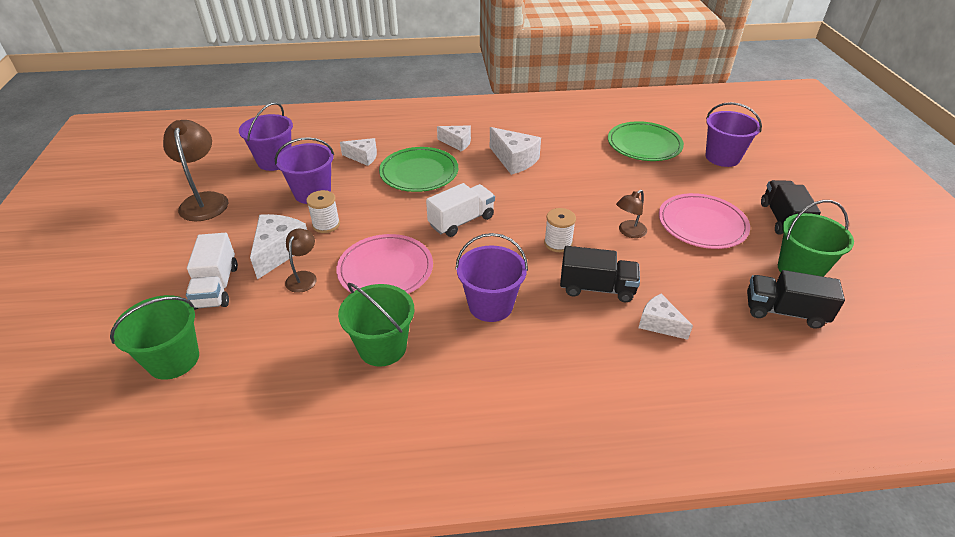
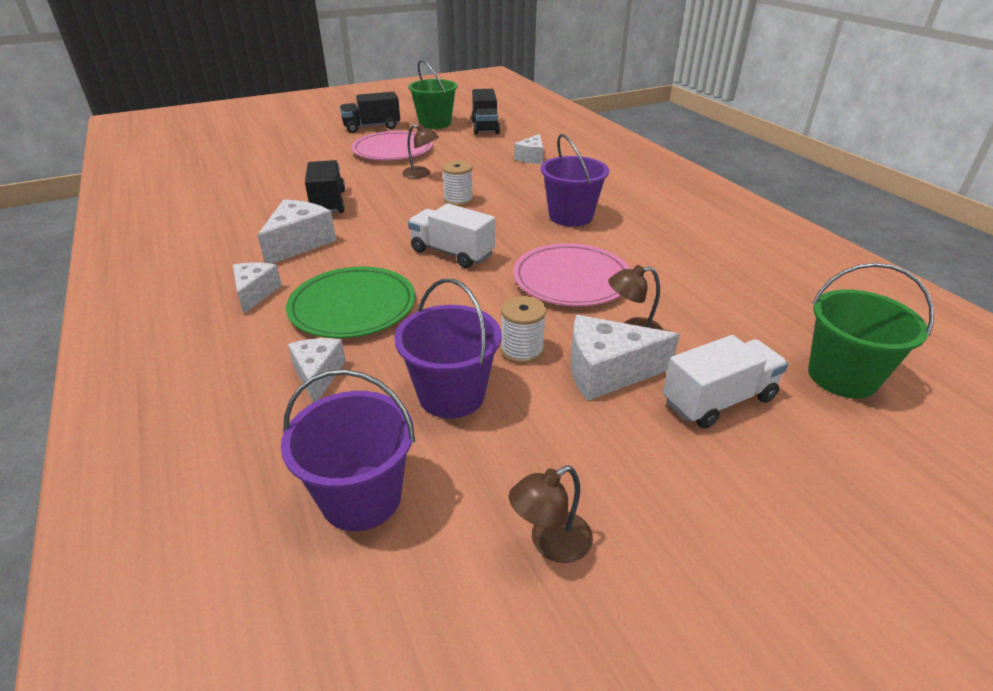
camera: 110 degrees left, 5 degrees down
(205, 200) = (550, 543): brown lamp -> brown lamp, size x0.56
(382, 347) = (672, 254): green bucket -> none
(596, 288) = (509, 179): black truck -> black truck (328, 203)
(644, 145) = (248, 178): green plate -> none
(722, 157) = (272, 146): purple bucket -> none

